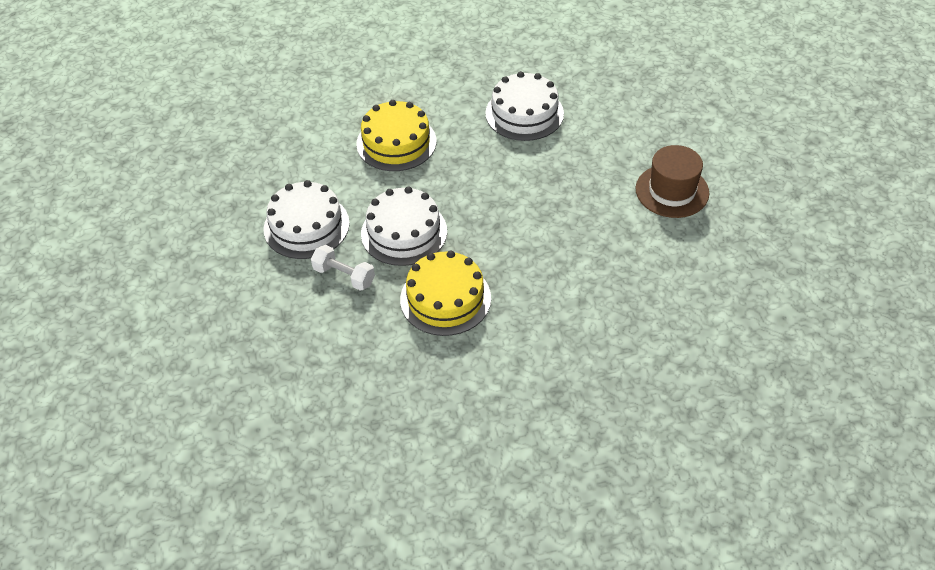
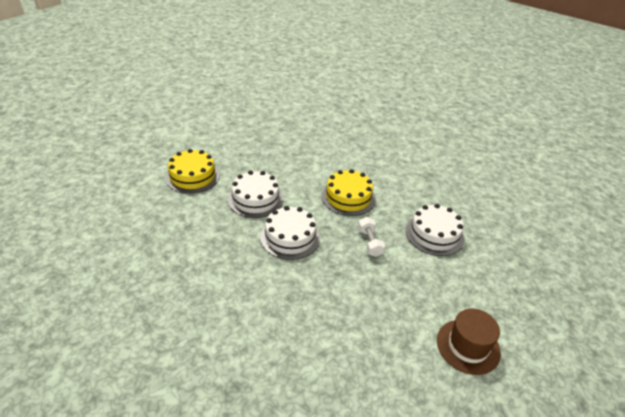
camera: 45 degrees right, 10 degrees down
(344, 276) = (236, 232): white dumbbell -> white dumbbell (370, 243)
(445, 298) = (260, 283): yellow cake -> yellow cake (192, 176)

